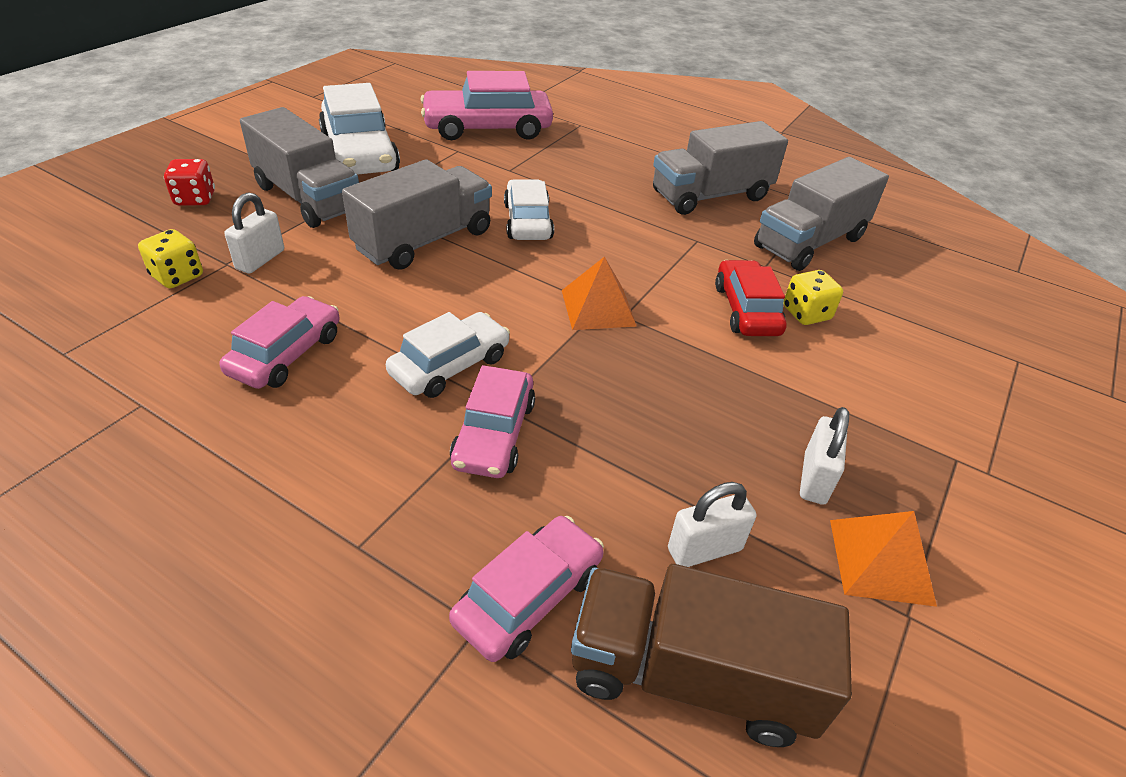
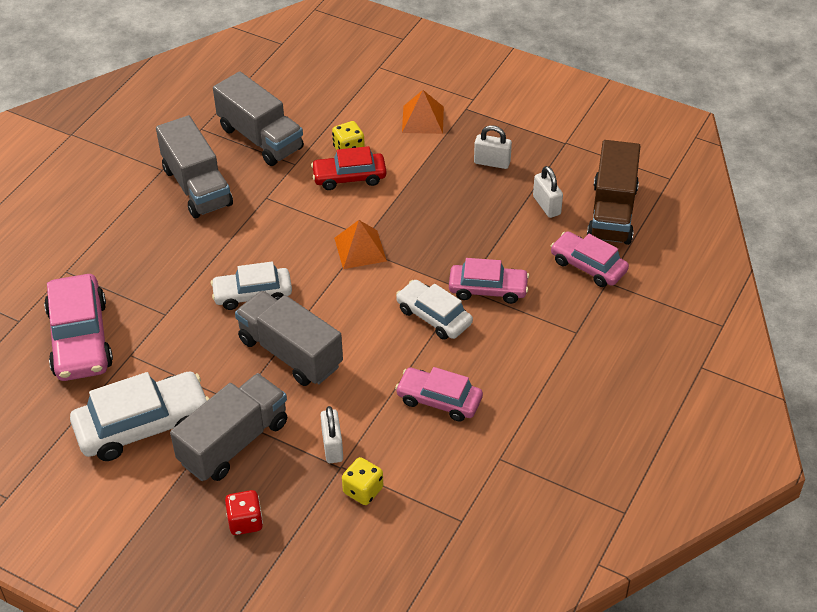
camera: 90 degrees left, 5 degrees up
(260, 260) = (332, 447): white padlock -> white padlock turned 60 degrees clockwise
(881, 561) = (538, 146): orange pyramid -> orange pyramid (423, 119)

